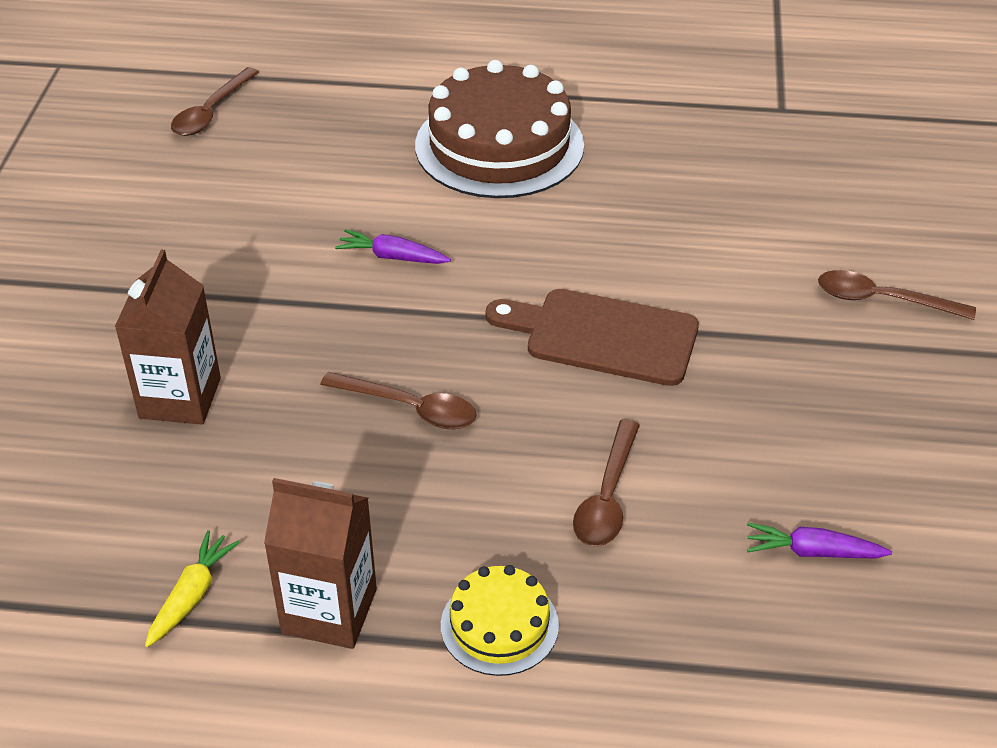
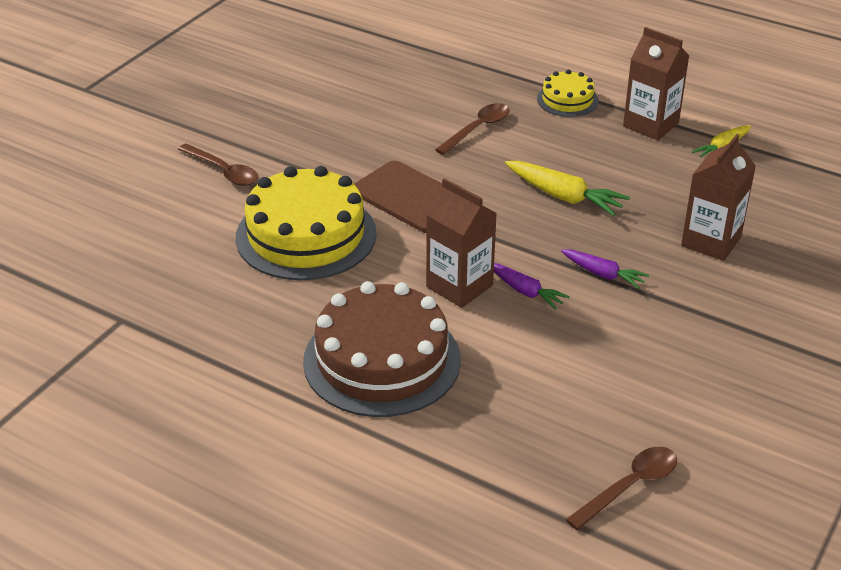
camera: 155 degrees left, 5 degrees down
(409, 408) = (564, 196): brown spoon -> yellow carrot
(471, 241) = (459, 286): none -> brown carton
(694, 247) = (306, 235): none -> yellow cake
(813, 552) = (393, 85): purple carrot -> purple carrot (603, 274)

